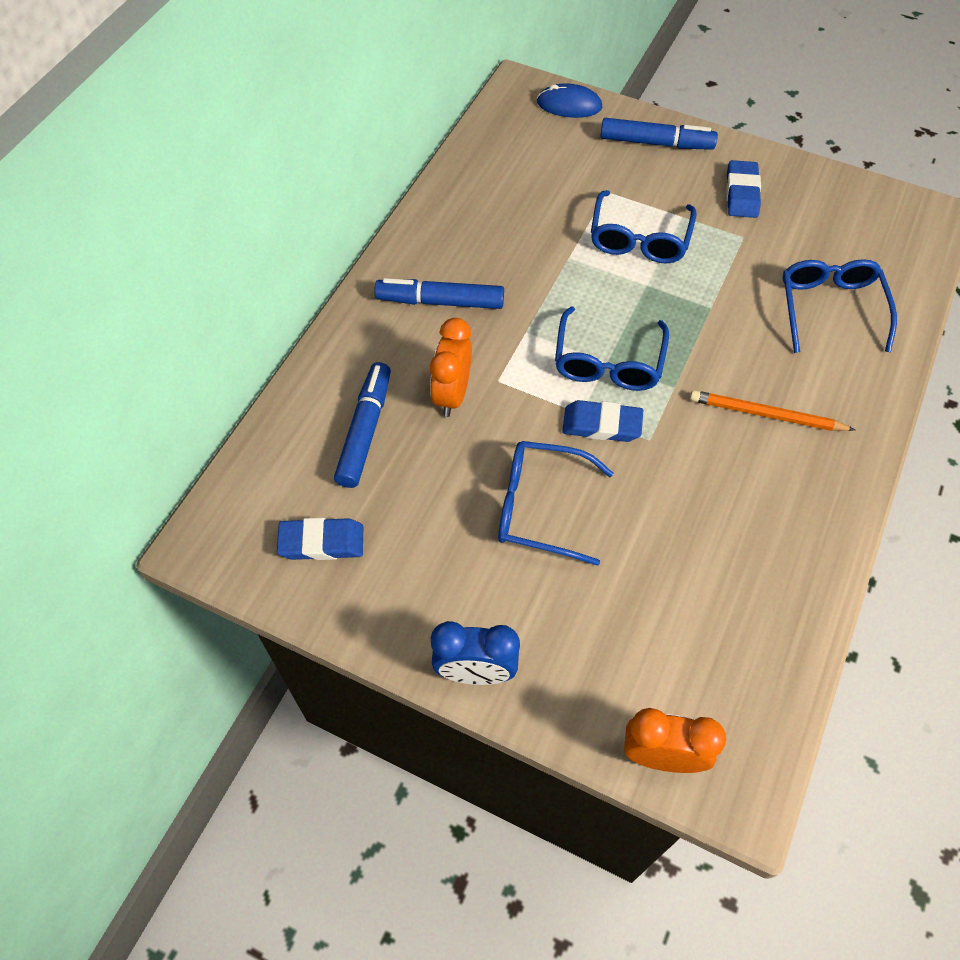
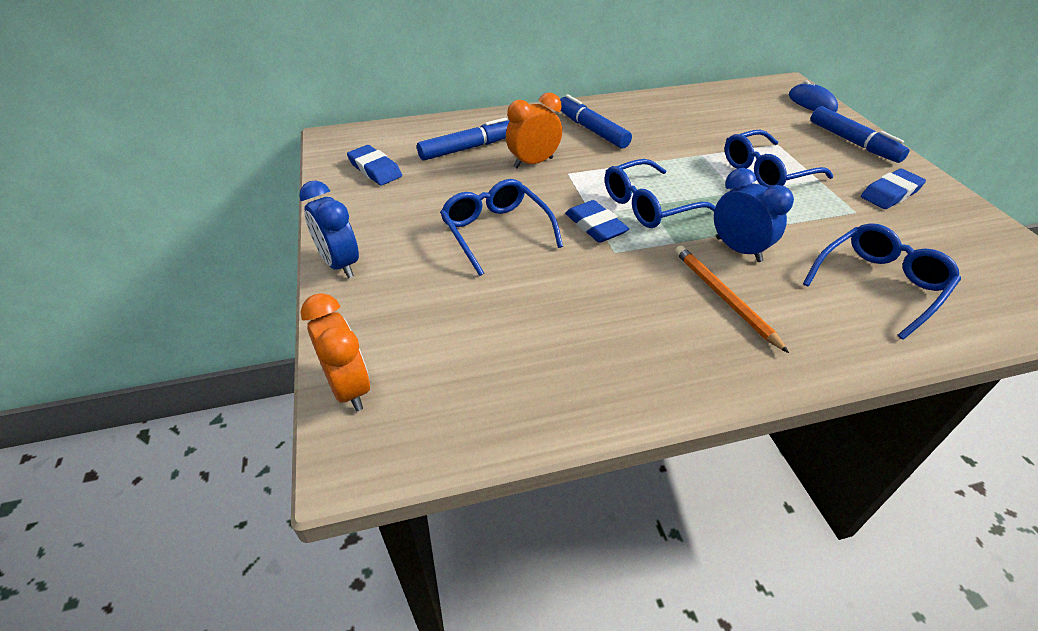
camera: 50 degrees right, 15 degrees down
(721, 354) = (738, 249): none -> blue clock

